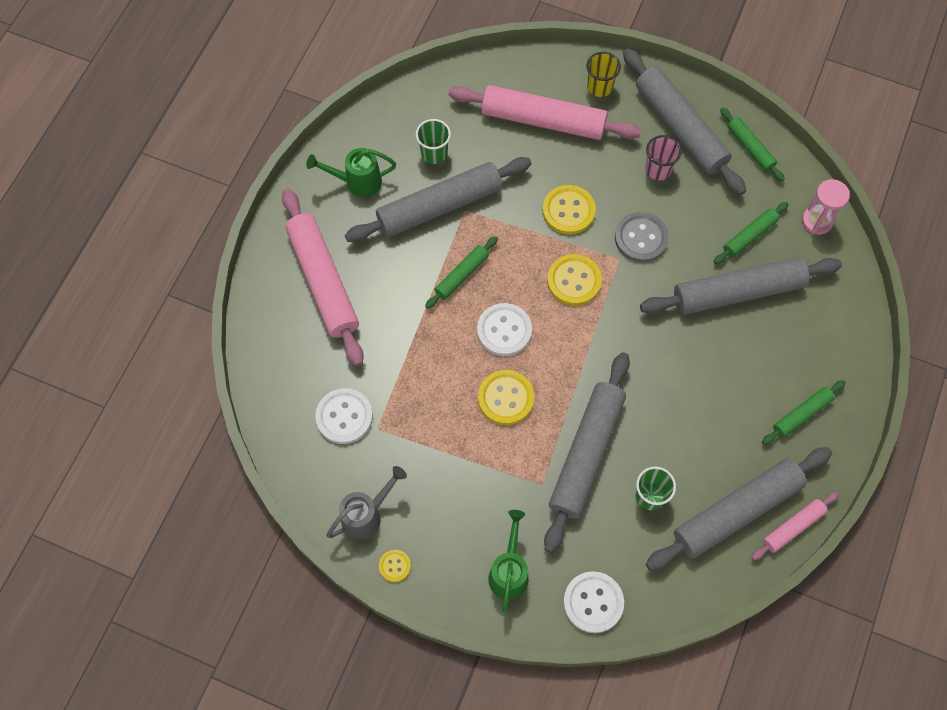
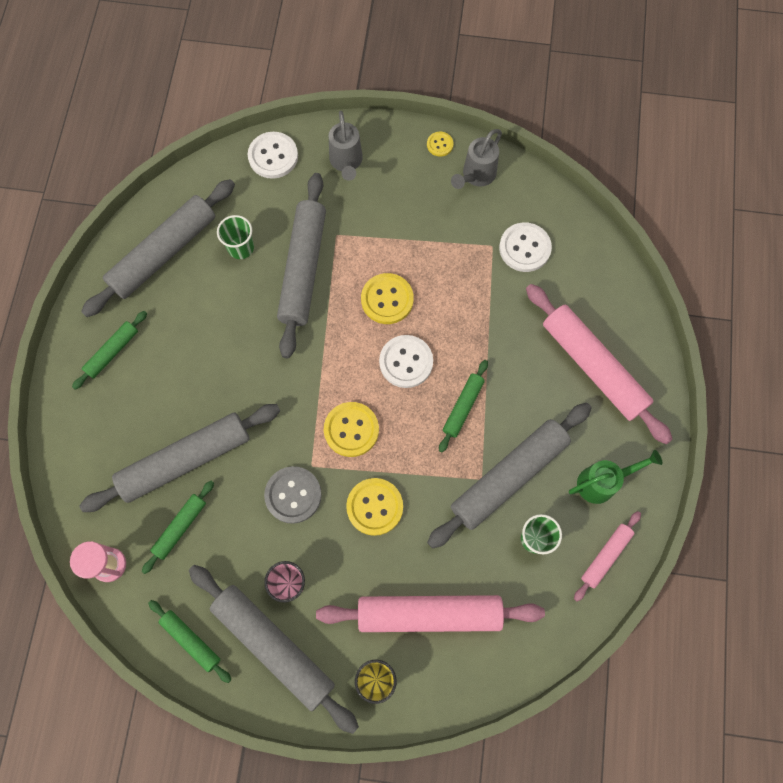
camera: 165 degrees right, 5 degrees up
(509, 571) = (346, 162): green watering can -> grey watering can
(793, 527) = (113, 252): pink rolling pin -> pink rolling pin (606, 556)

